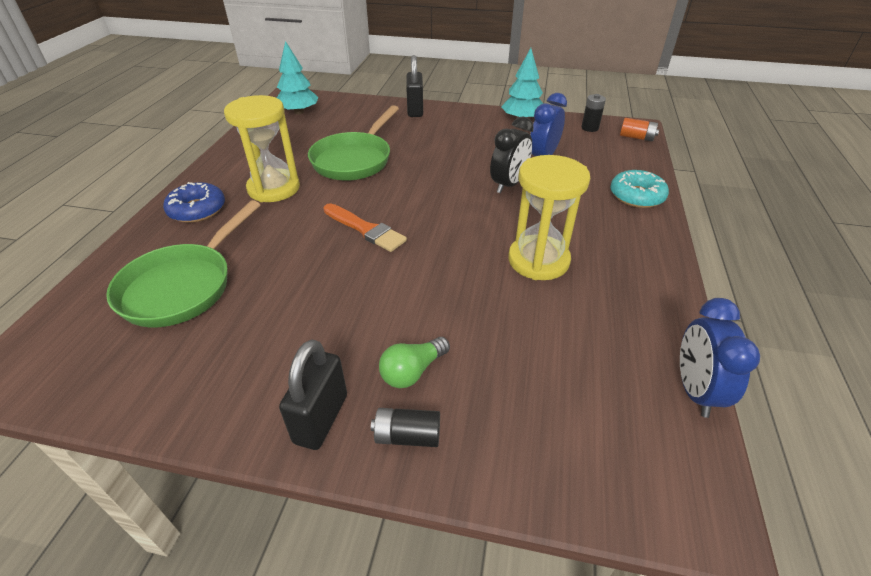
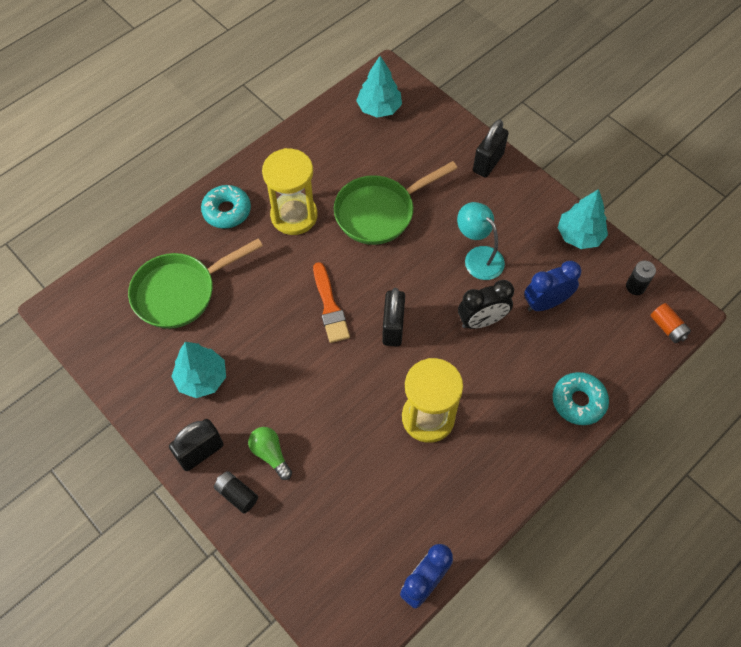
camera: 35 degrees right, 20 degrees up
(197, 210) = (227, 211): blue donut -> turquoise donut
(266, 346) = (202, 378): none -> turquoise tree
(412, 371) = (270, 454): green light bulb -> green light bulb turned 60 degrees clockwise
(439, 218) = (393, 327): none -> black padlock
(463, 154) = (478, 257): none -> turquoise lamp

